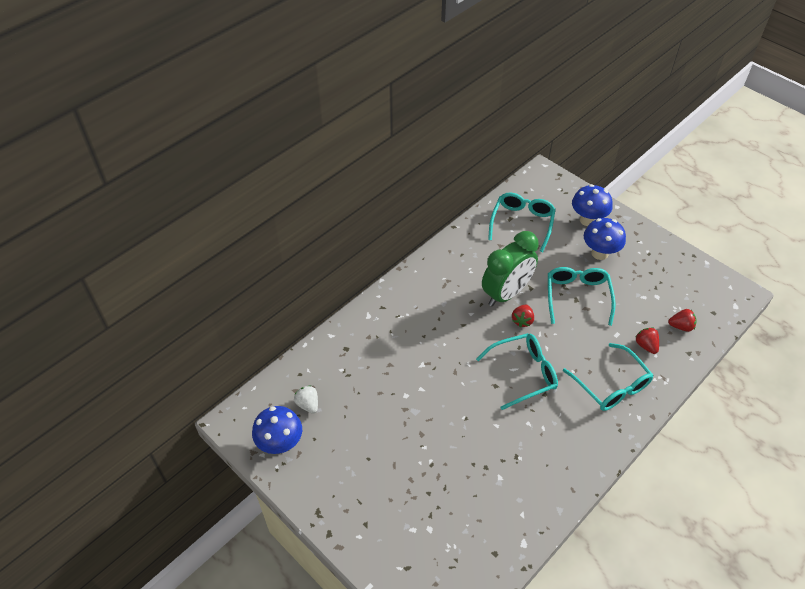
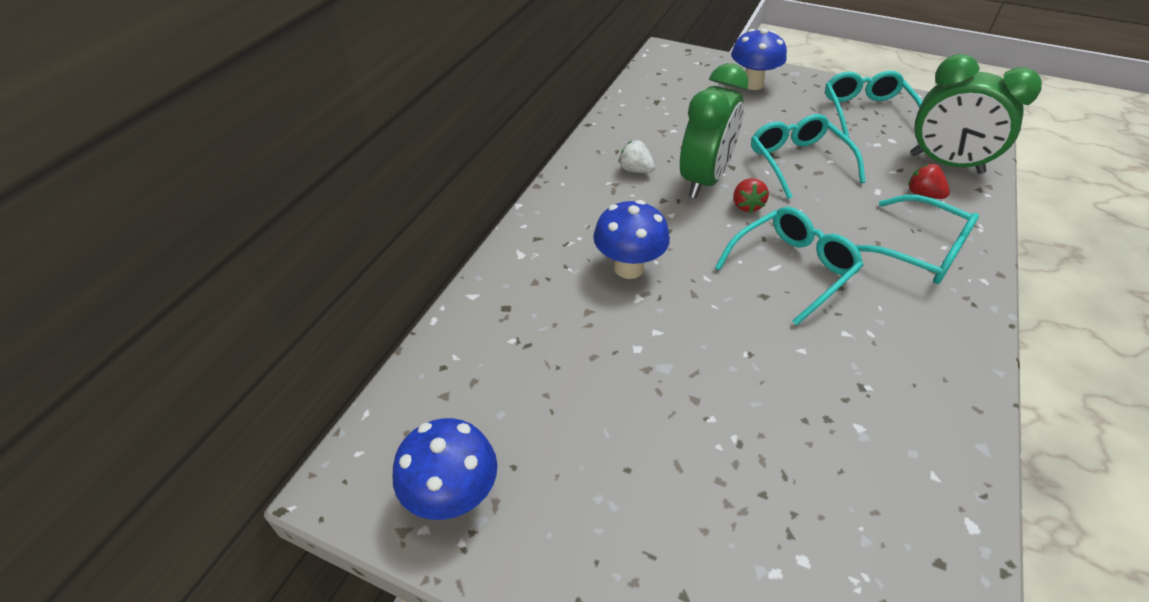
camera: 20 degrees left, 5 degrees down
(308, 404) = (477, 411): white strawberry -> white strawberry (635, 170)
(522, 223) = (675, 103): turquoise glasses -> turquoise glasses (866, 112)
(599, 253) = (791, 112): blue mushroom -> blue mushroom (628, 268)
(681, 326) = (946, 163): red strawberry -> green clock

